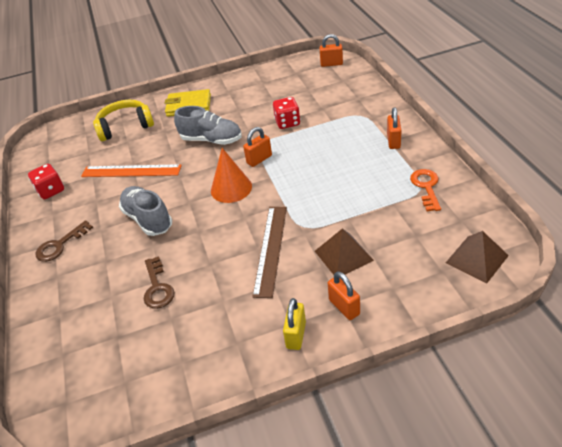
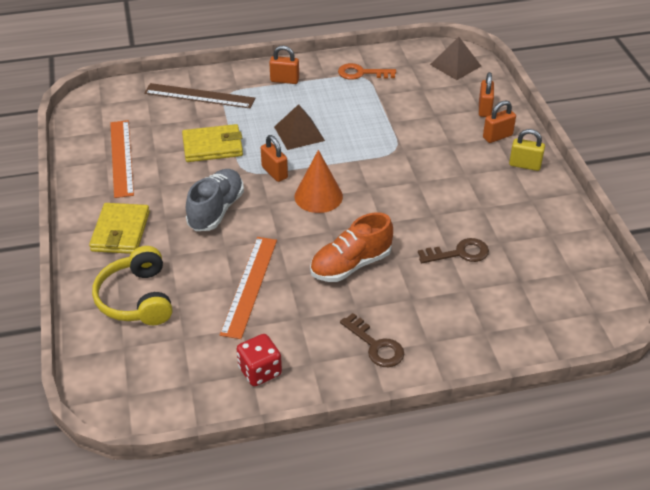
camera: 90 degrees left, 0 degrees up
(148, 219) = (351, 265): grey shoe -> orange shoe
(266, 87) = (121, 158): none -> orange ruler
(270, 249) = (421, 173): brown ruler -> brown ruler (199, 96)
(287, 122) = (212, 146): red dice -> yellow wallet
(331, 64) = (103, 101): orange padlock -> orange padlock (484, 109)
(343, 255) = (438, 130): brown pyramid -> brown pyramid (299, 133)

